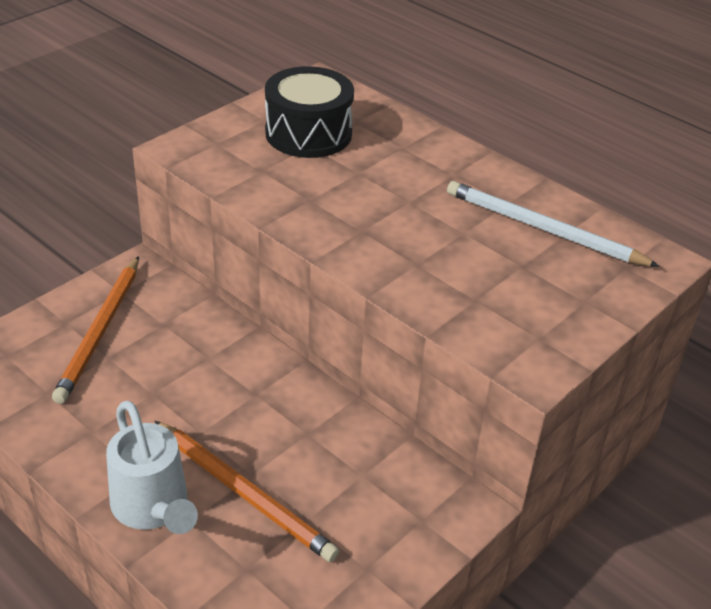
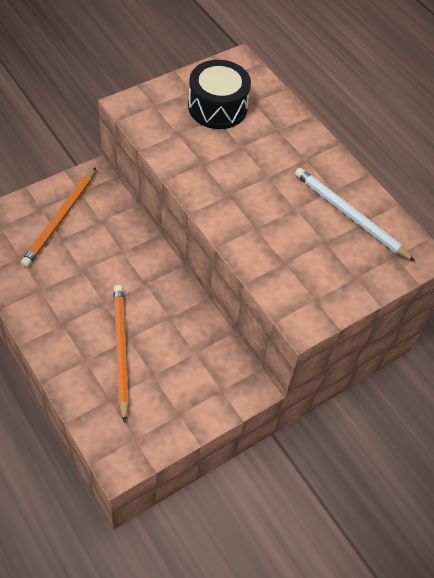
camera: 10 degrees right, 15 degrees up
(153, 508) = (65, 348): white watering can -> none
(245, 493) = (120, 350): orange pencil -> orange pencil turned 150 degrees counterclockwise

